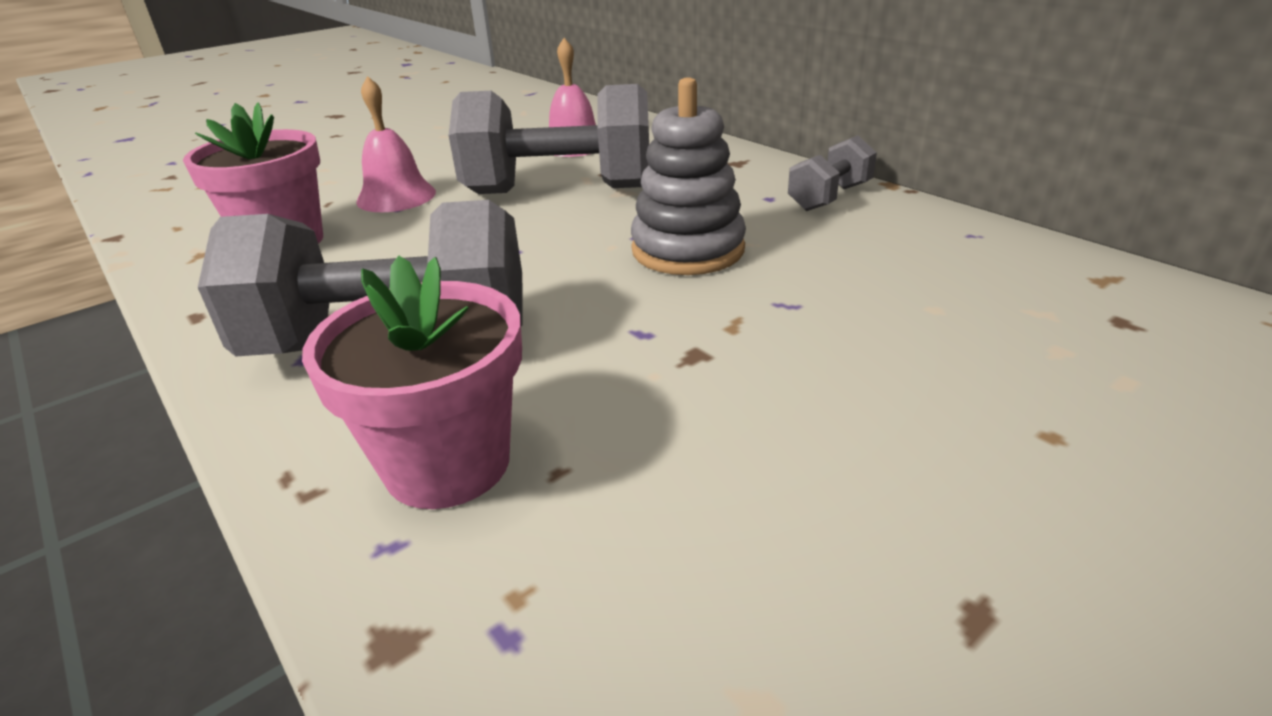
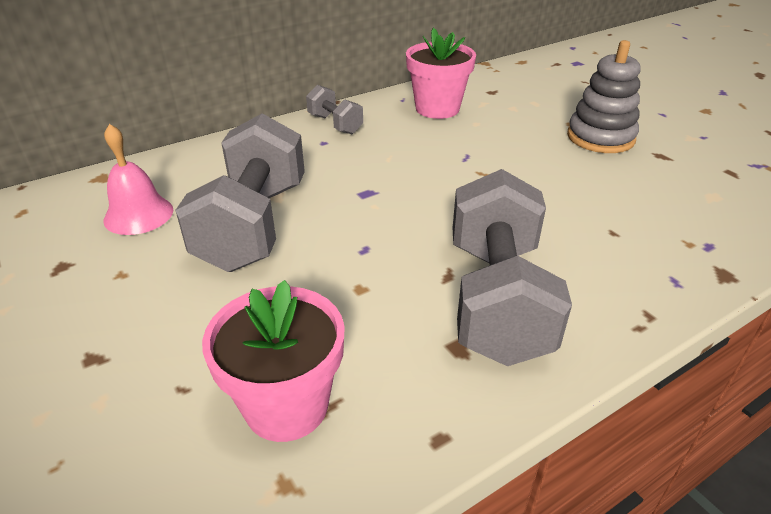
camera: 85 degrees left, 5 degrees up
(396, 196) = (201, 329): pink bell -> none
(447, 463) = (615, 266): pink flower pot -> pink flower pot (437, 108)
(688, 250) = (391, 178): grey stacking toy -> grey stacking toy (600, 137)

